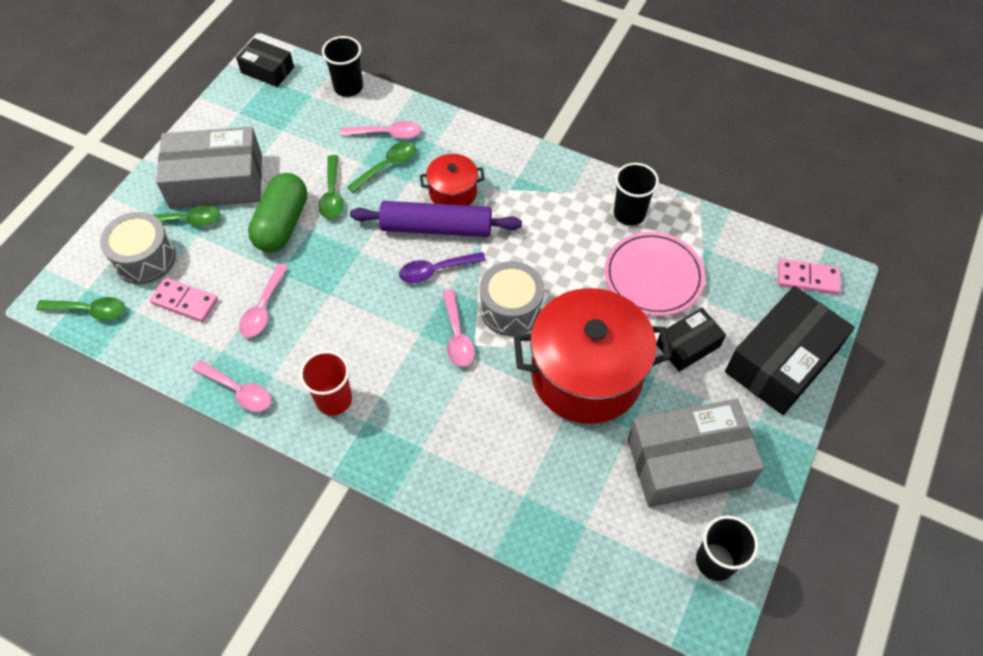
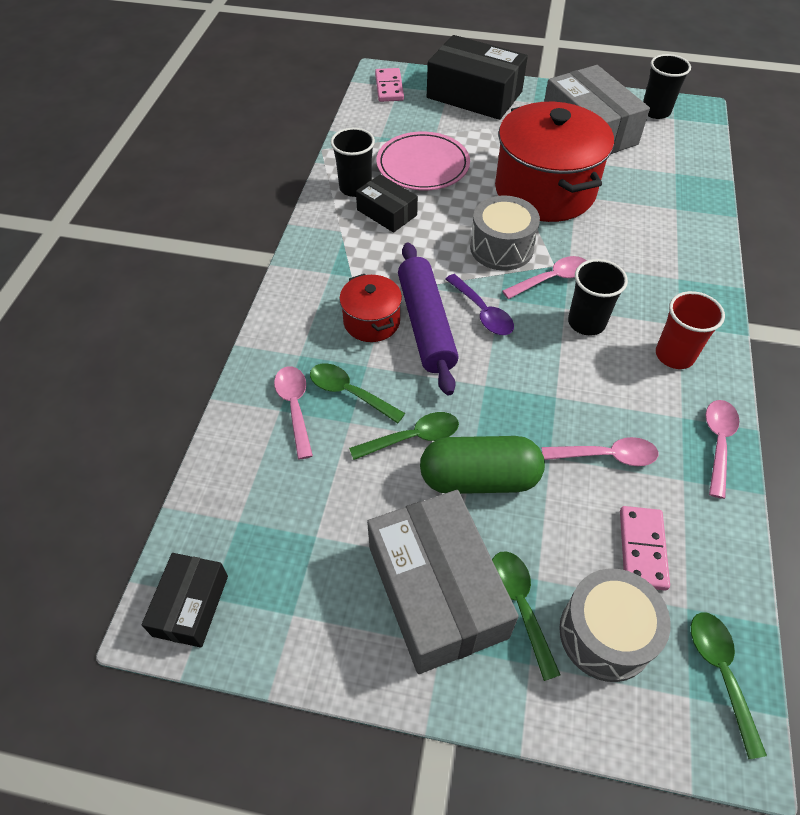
camera: 105 degrees left, 5 degrees down
(348, 87) = (214, 477): black cup -> black cup (586, 322)
(688, 345) = (485, 140): black box -> black box (387, 212)

